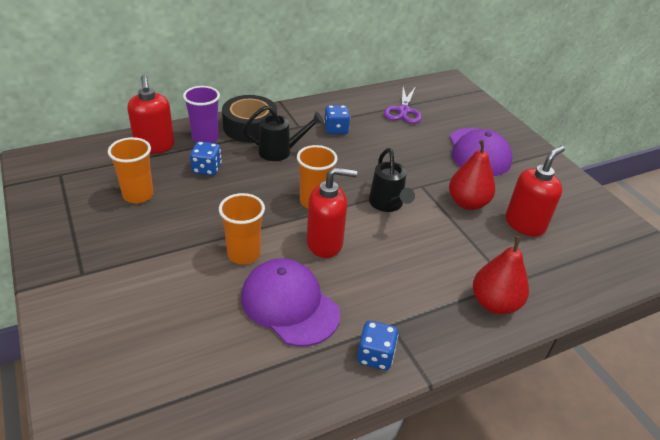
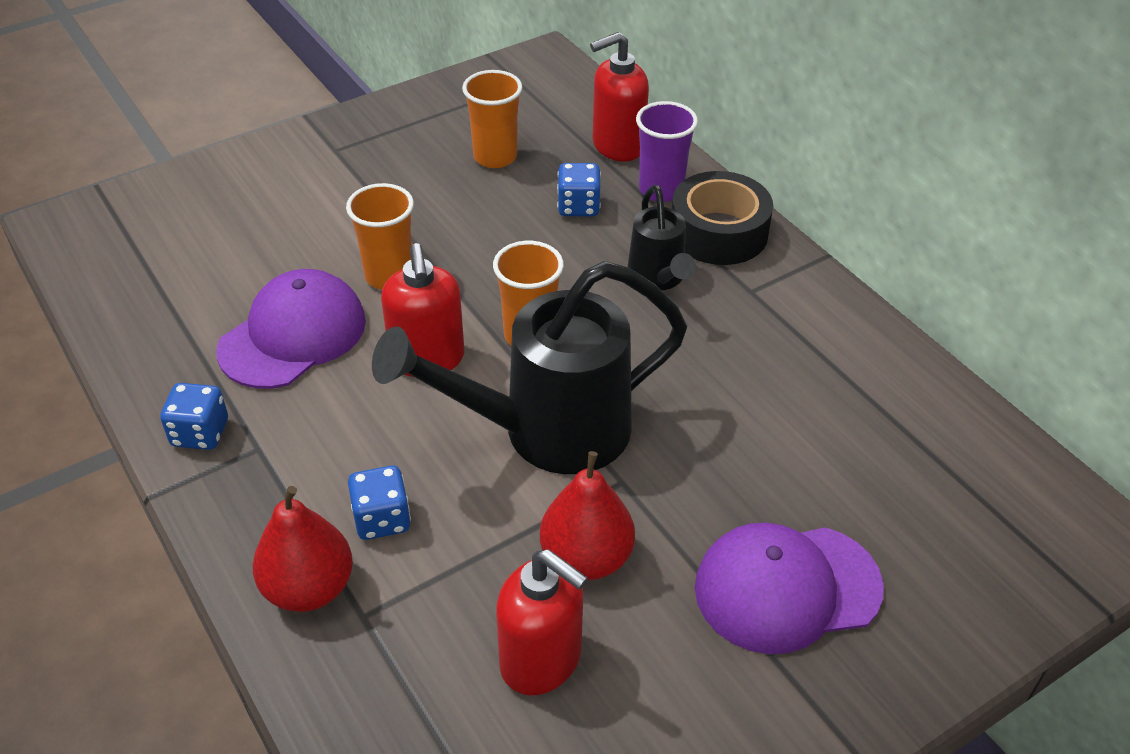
camera: 85 degrees right, 5 degrees up
(336, 129) = (765, 342): blue dice -> blue dice (382, 519)
(387, 204) = (547, 432): black watering can -> black watering can, size x1.91
(403, 111) = (898, 446): purple scissors -> none

